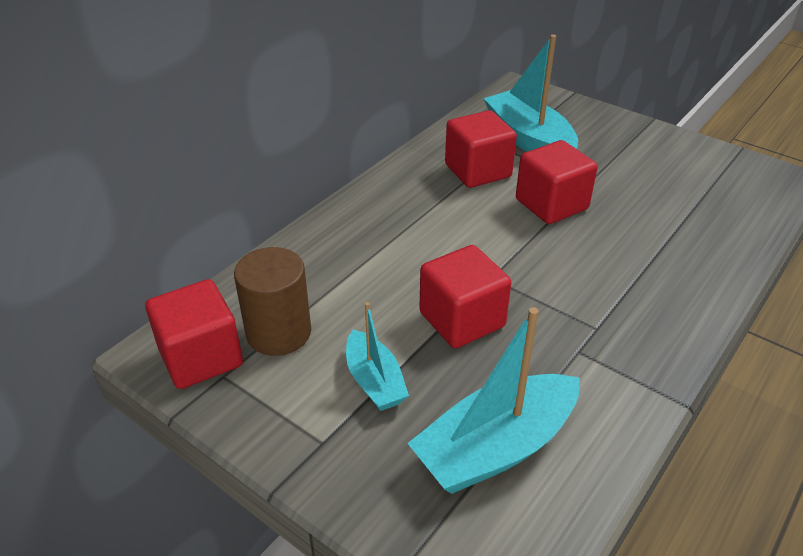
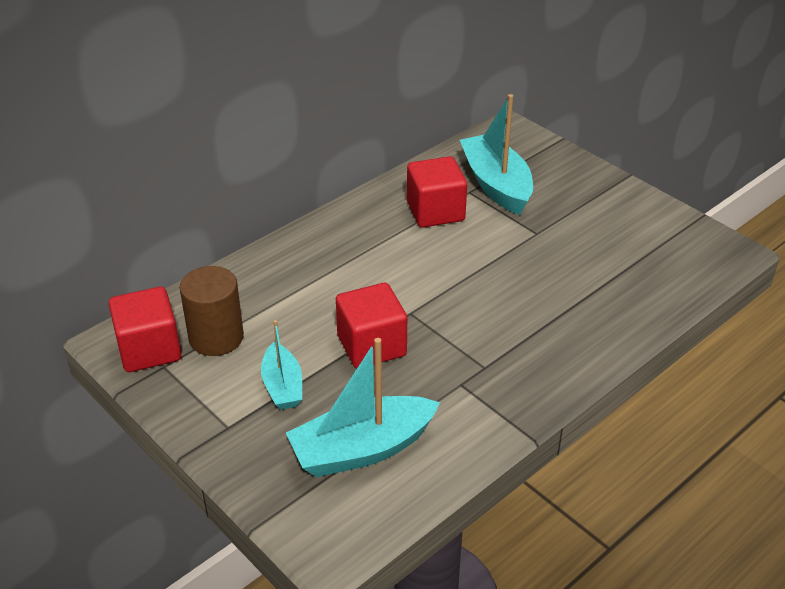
camera: 10 degrees right, 0 degrees up
(551, 204) = (491, 251): red cube -> none

